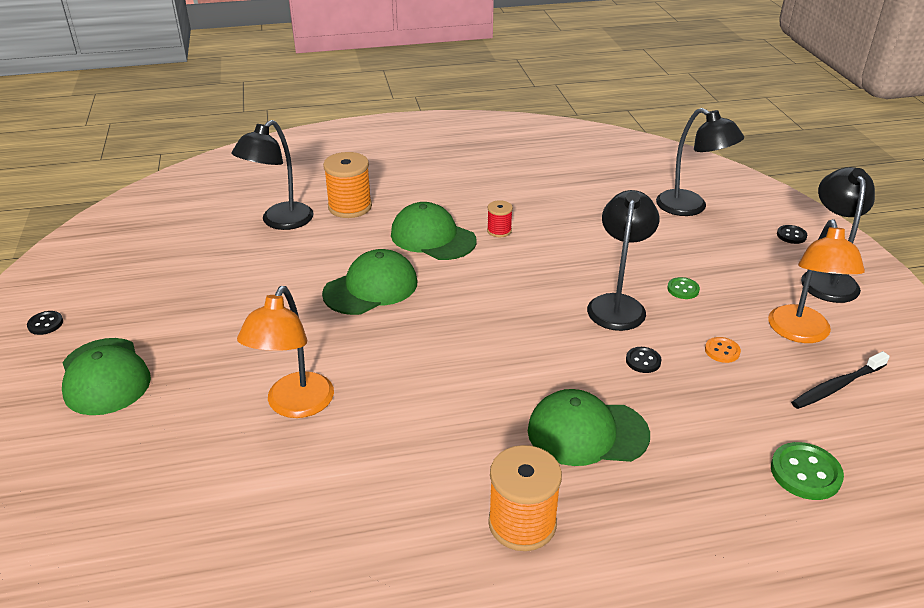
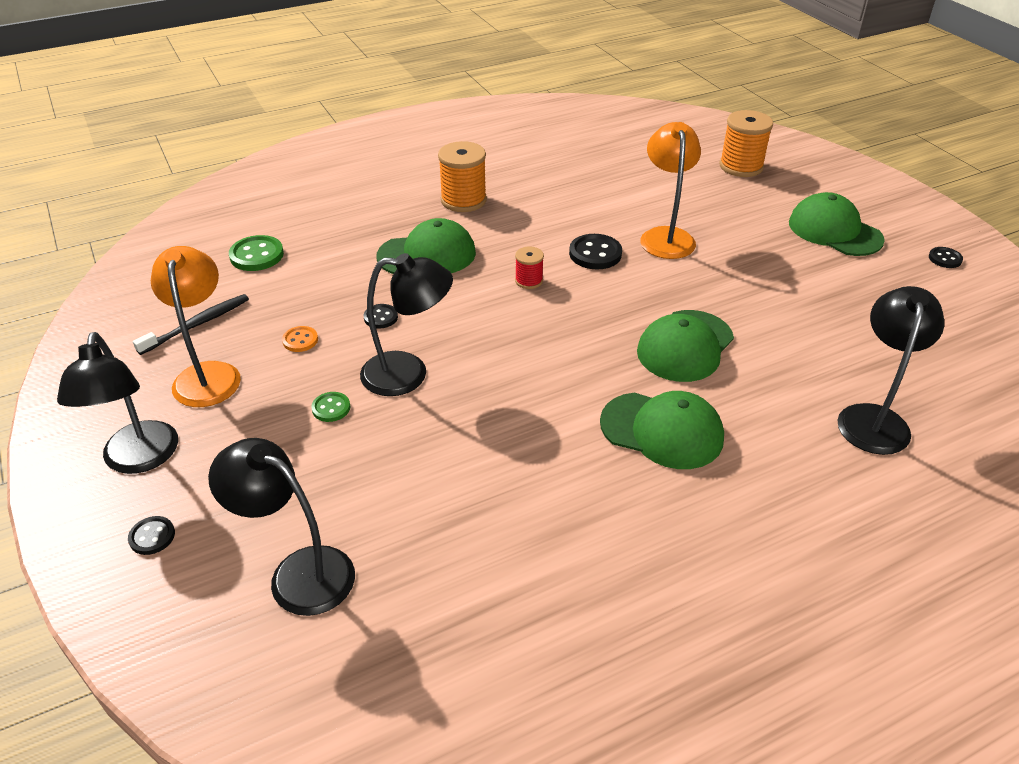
camera: 165 degrees right, 5 degrees up
(350, 207) = (810, 464): orange spool -> orange spool (741, 166)
(391, 396) = (595, 254): none -> black button
(499, 231) = (581, 460): red spool -> red spool (529, 281)
(617, 304) = (408, 374): black lamp -> black lamp turned 90 degrees counterclockwise

